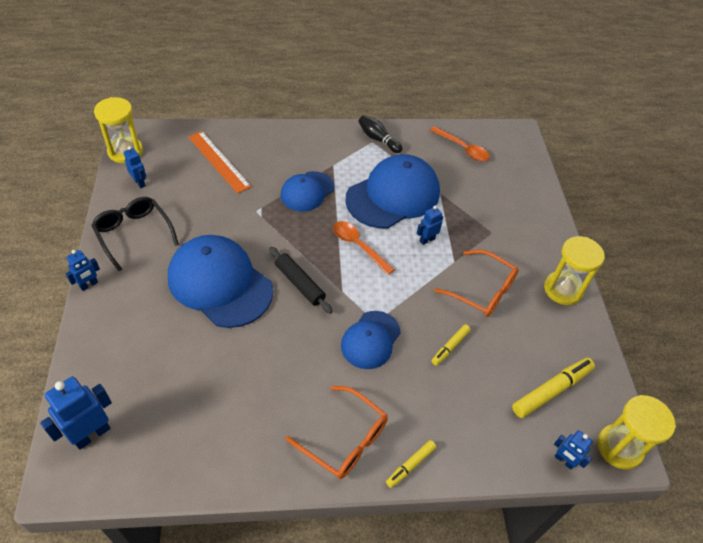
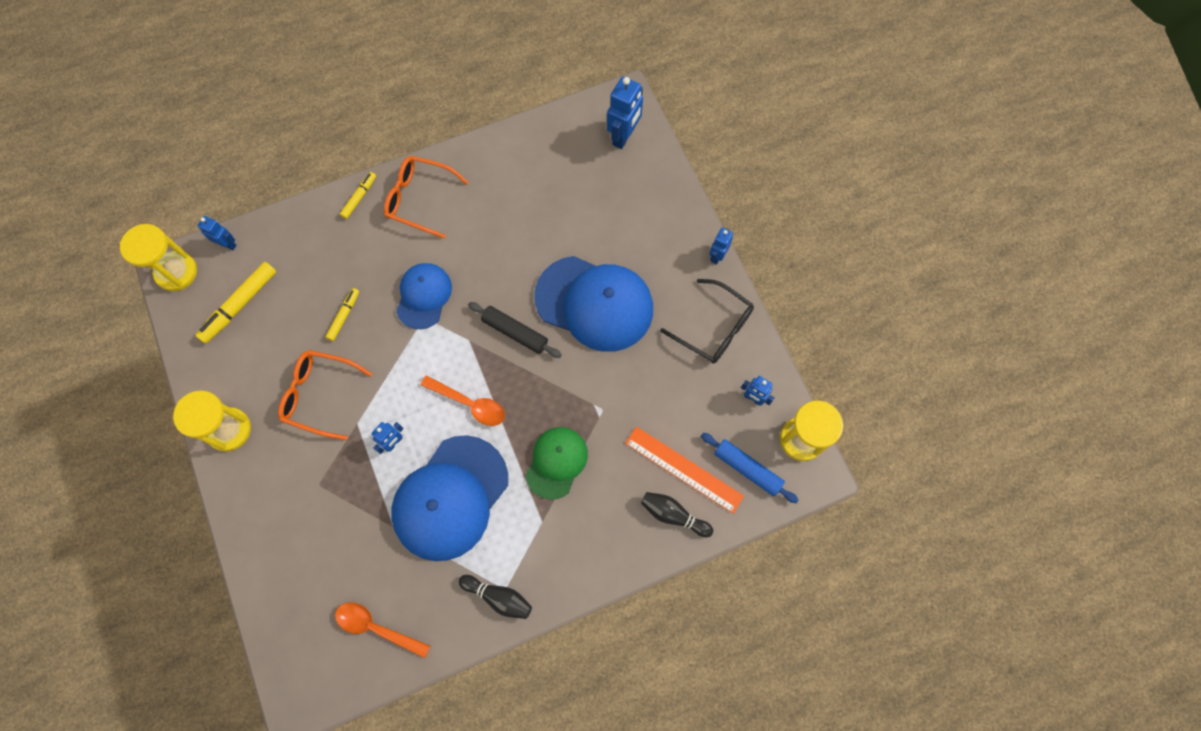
camera: 165 degrees right, 20 degrees up
(175, 148) = (747, 469): none -> blue rolling pin
(242, 142) = (673, 515): none -> black bowling pin
(307, 191) = (556, 462): blue cap -> green cap

